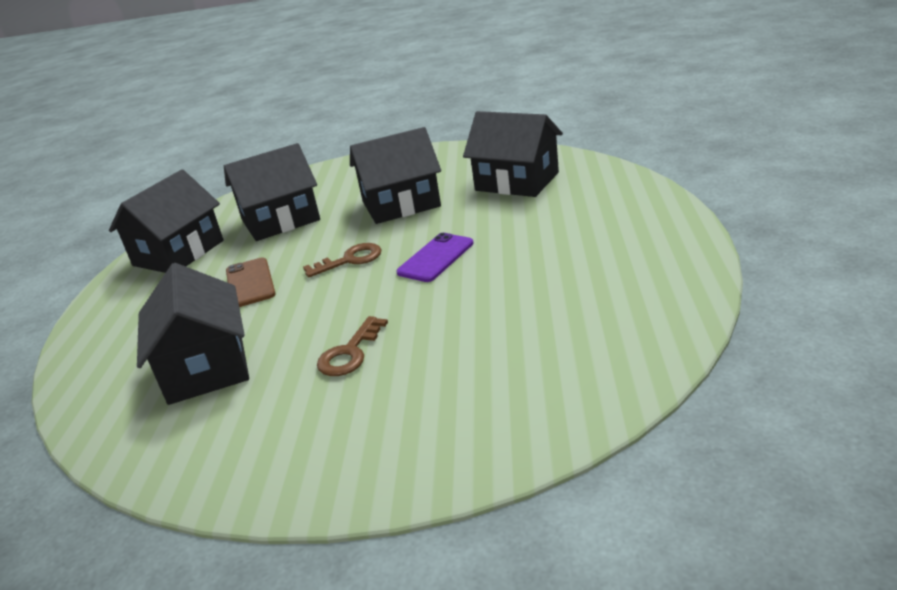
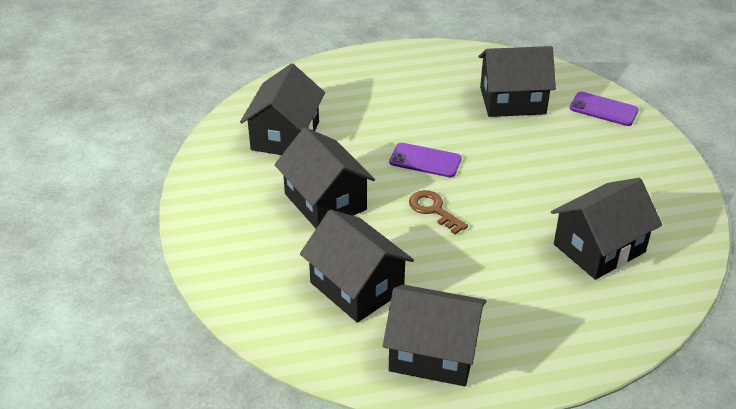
camera: 110 degrees left, 10 degrees up
(250, 283) = (481, 266): brown phone -> none
(350, 353) = (557, 177): brown key -> none
(488, 432) = (603, 109): none -> purple phone
(542, 334) = (512, 100): none -> black house

